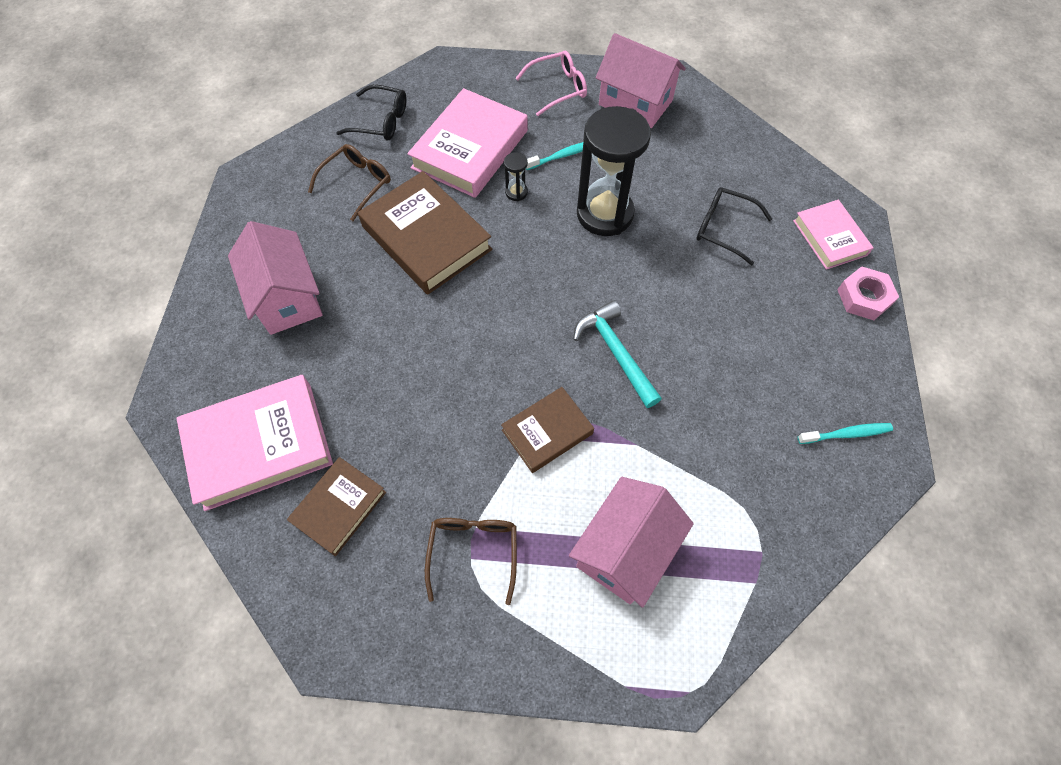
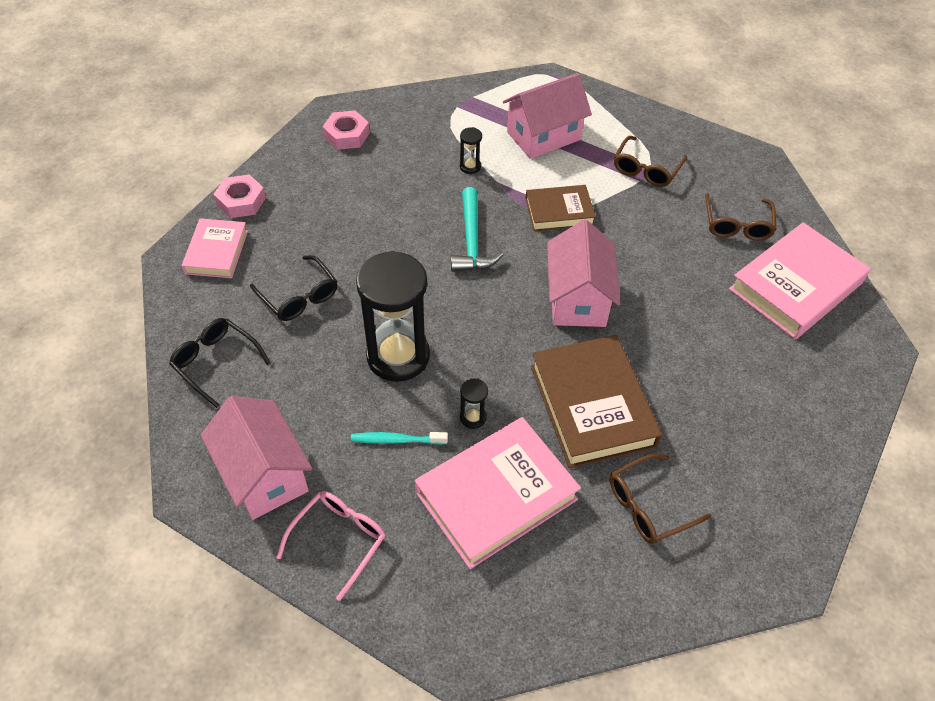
camera: 155 degrees left, 10 degrees down
(259, 445) = (795, 286): pink book -> pink book turned 45 degrees counterclockwise
(287, 298) = (755, 401): pink house -> pink house (578, 298)
(339, 507) = (737, 225): brown book -> brown glasses
(381, 121) = (590, 591): black glasses -> black glasses (216, 362)
(558, 88) = (339, 540): pink glasses -> pink glasses turned 120 degrees clockwise
(679, 452) = (470, 166): none -> black hourglass
(846, 434) = (346, 135): turquoise toothbrush -> pink nut

